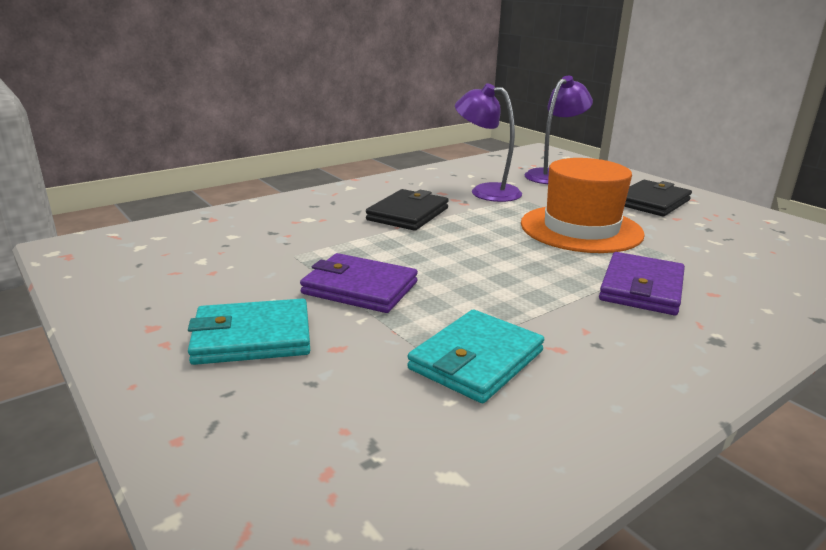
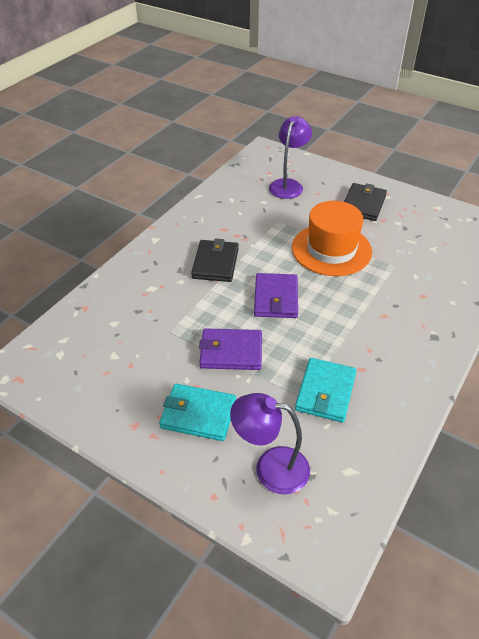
camera: 20 degrees left, 20 degrees up
(252, 337) = (198, 414): turquoise wallet -> turquoise wallet turned 45 degrees clockwise
(486, 191) = (252, 219): purple lamp -> purple lamp (270, 468)
(641, 288) = (385, 302): purple wallet -> purple wallet (276, 298)

